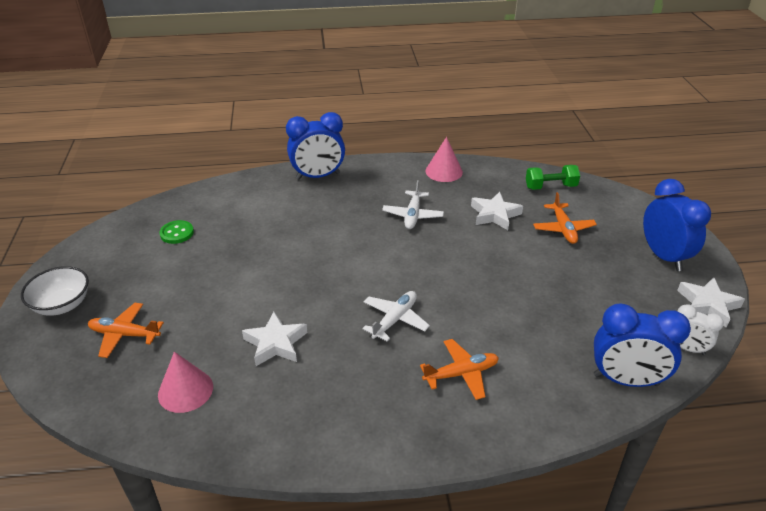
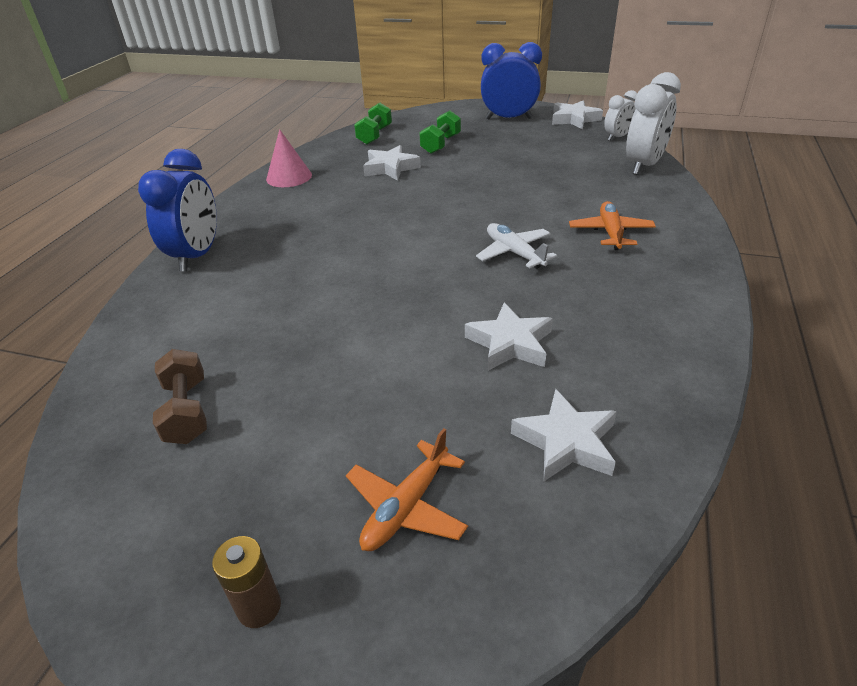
camera: 65 degrees left, 0 degrees up
(62, 305) = (259, 607): white bowl -> brown battery
(177, 233) = (187, 411): green button -> brown dumbbell
(185, 390) = (566, 442): pink cone -> white star
(412, 215) = (347, 209): white plane -> none
(563, 229) = (440, 144): orange plane -> green dumbbell
(625, 380) = (643, 166): blue clock -> white clock

